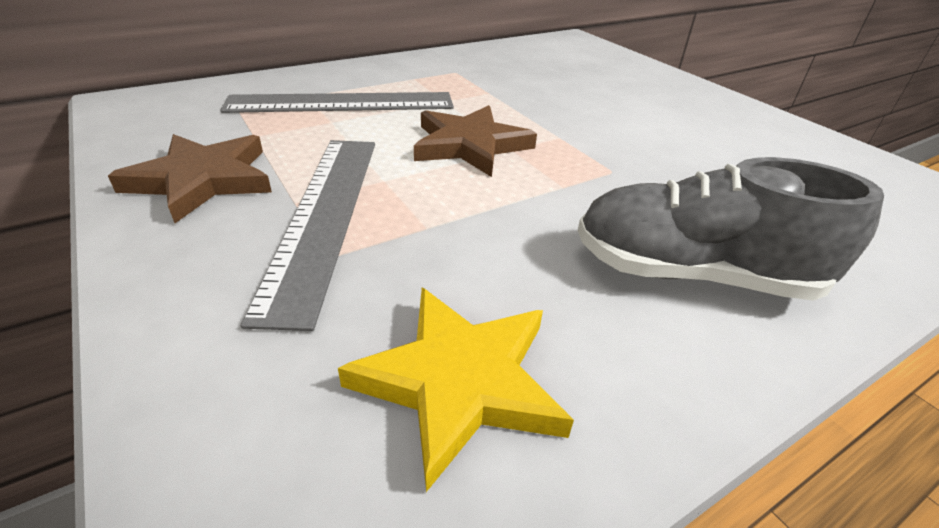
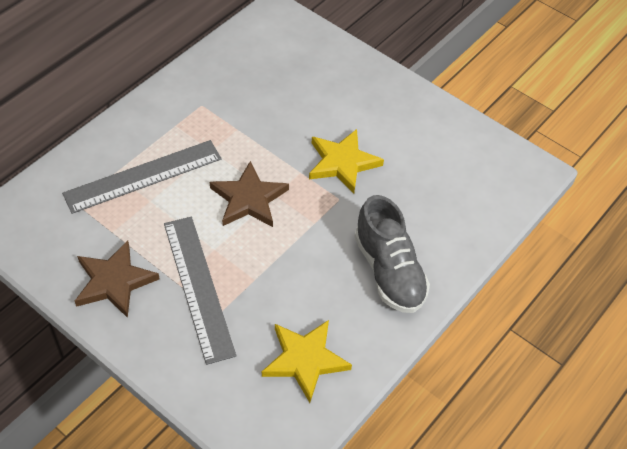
camera: 20 degrees left, 15 degrees up
(627, 140) = (342, 163): none -> yellow star
(692, 274) = (389, 271): grey shoe -> grey shoe turned 105 degrees counterclockwise

